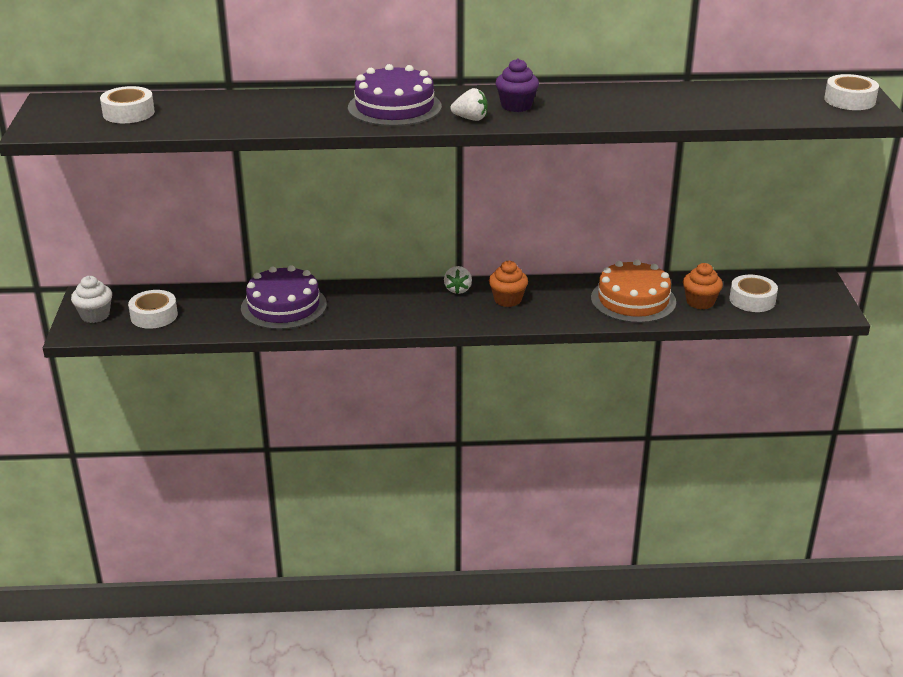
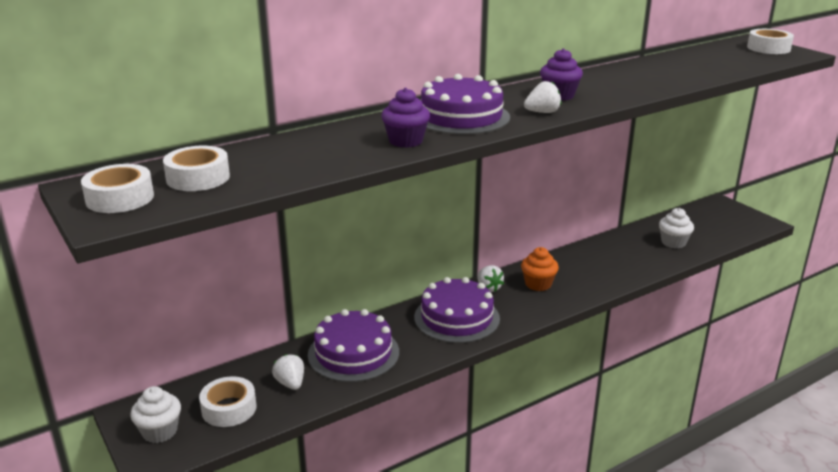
camera: 30 degrees left, 5 degrees down
(213, 313) = (290, 383): none -> white strawberry
(314, 118) = (405, 141): none -> purple cupcake
(399, 305) = (457, 318): none -> purple cake
(633, 300) = (627, 255): orange cake -> none
(700, 302) = (673, 242): orange cupcake -> white cupcake
(752, 300) = (703, 230): white tape -> white tape (120, 198)

